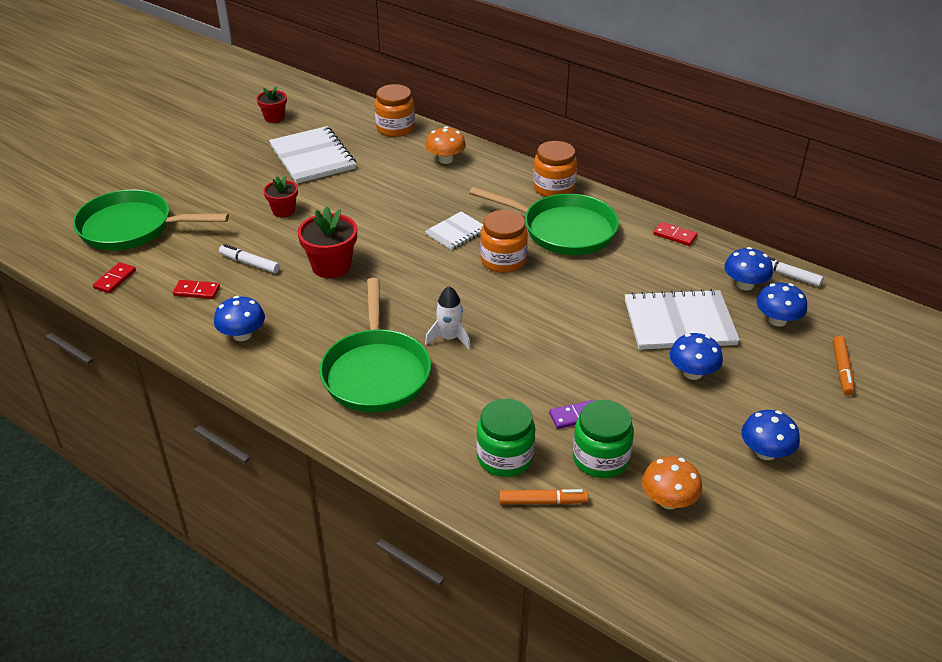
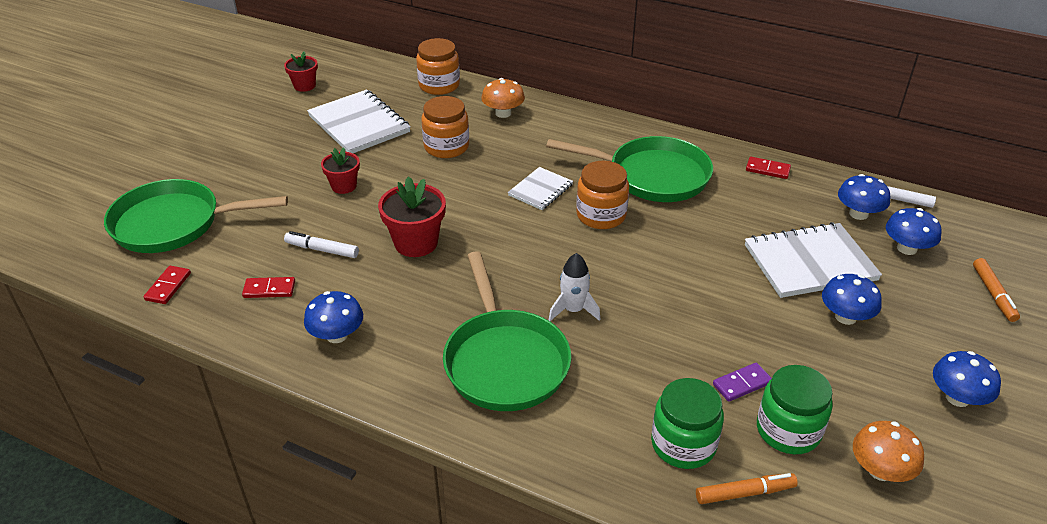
camera: 10 degrees left, 0 degrees up
(554, 188) = (626, 132): orange jar -> orange jar (446, 147)

